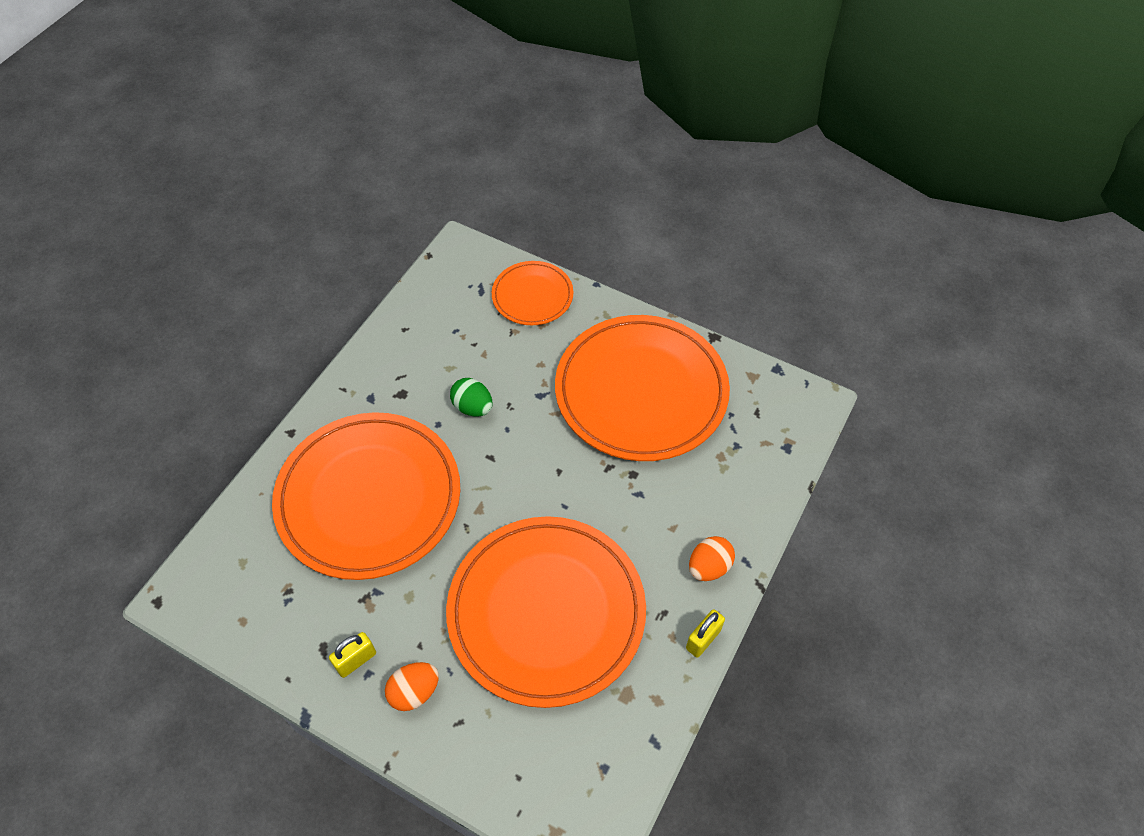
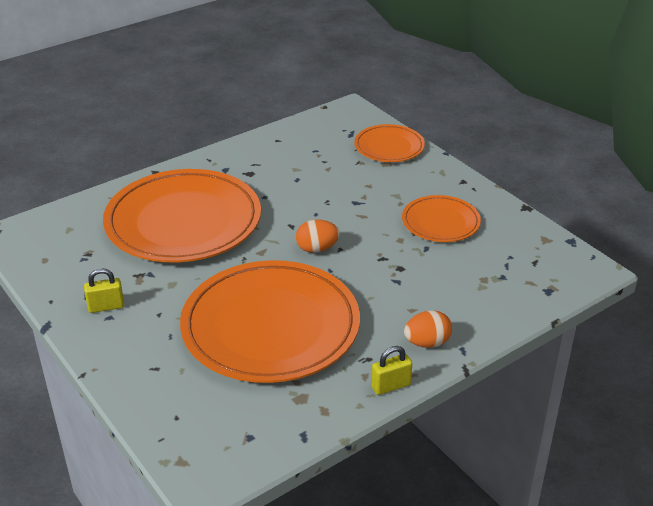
camera: 25 degrees right, 20 degrees down
(414, 692) = (135, 339): orange egg -> orange egg (317, 249)
(473, 407) = (298, 195): green egg -> none
(641, 391) = (440, 222): orange plate -> orange plate, size x0.50

